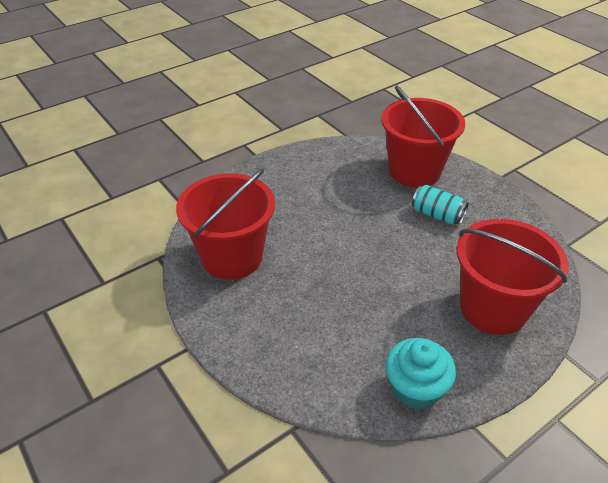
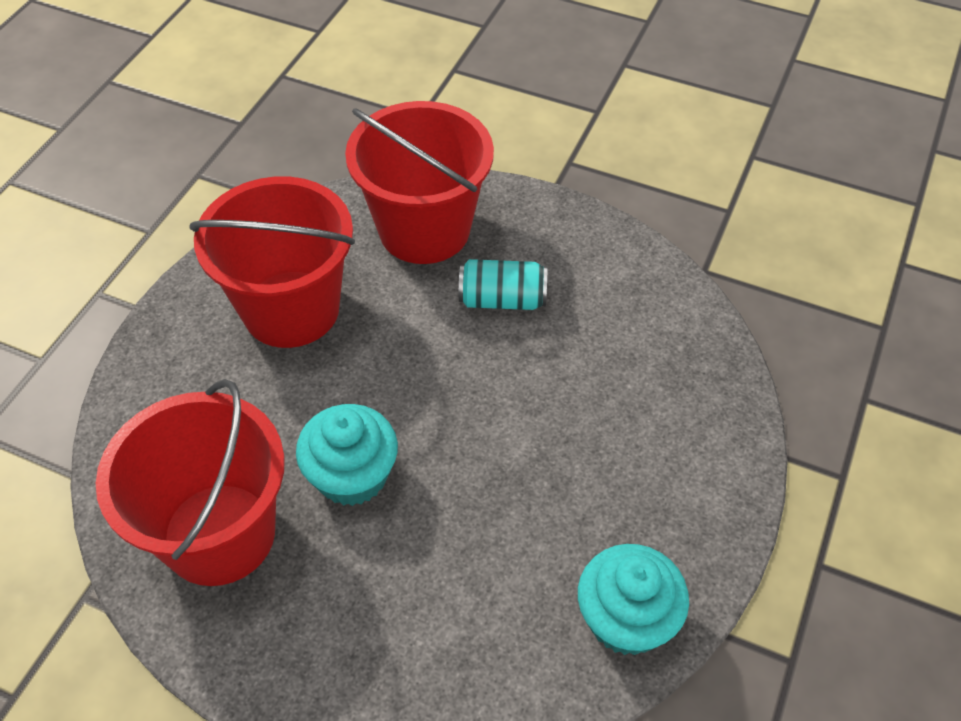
camera: 30 degrees left, 10 degrees up
(310, 259) = (352, 475): none -> turquoise cupcake
(493, 308) = (662, 430): red bucket -> red bucket (291, 309)

